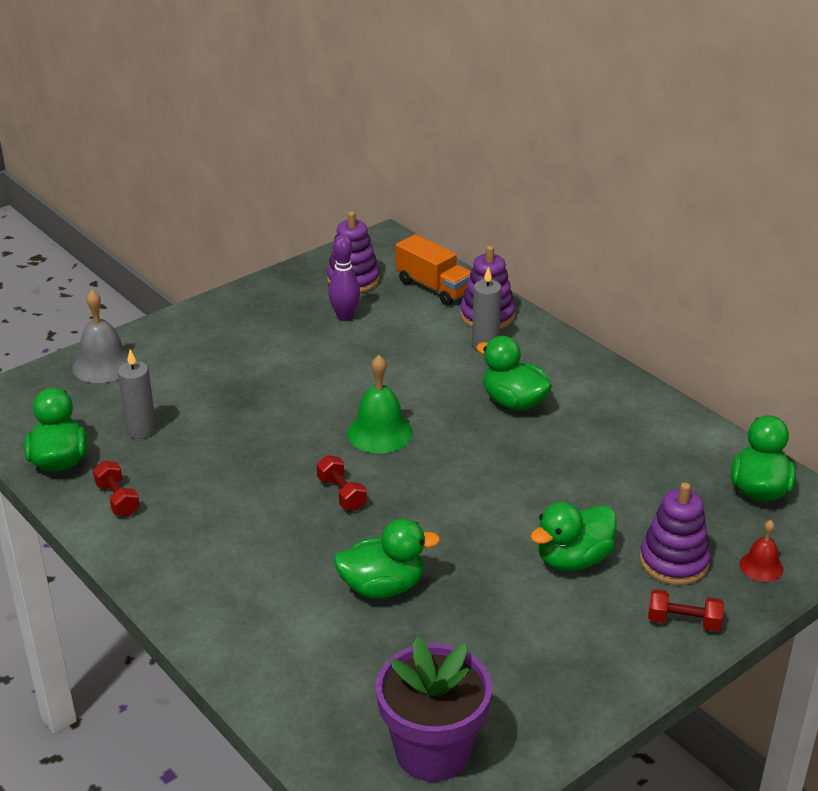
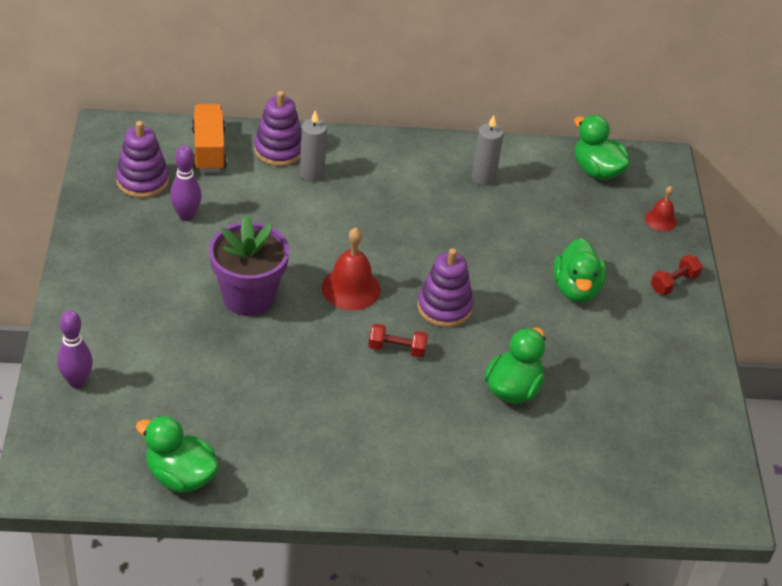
camera: 55 degrees left, 10 degrees up
(103, 365) = (77, 381): grey bell -> purple bowling pin
(117, 499) = (270, 468): red dumbbell -> none
(141, 430) = (197, 408): grey candle -> grey candle (483, 178)
(380, 432) = (351, 288): green bell -> red bell
(432, 751) = (678, 459): purple flower pot -> purple flower pot (248, 297)
(433, 287) = (209, 150): orange truck -> orange truck turned 90 degrees counterclockwise
(513, 402) = (393, 206): green duck -> none
(674, 562) = (621, 250): purple stacking toy -> purple stacking toy (444, 307)

